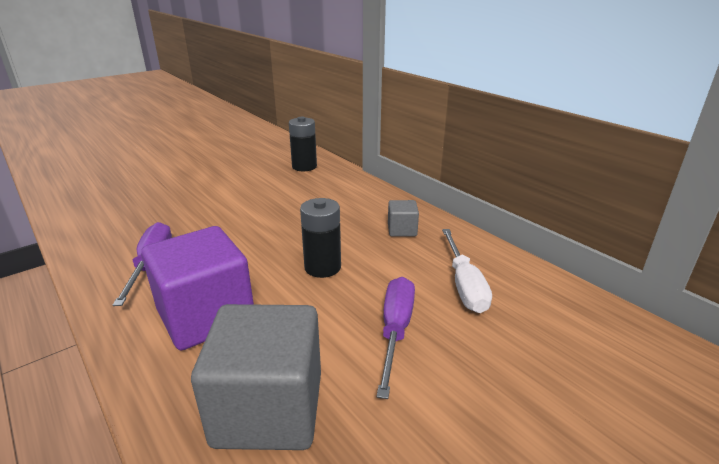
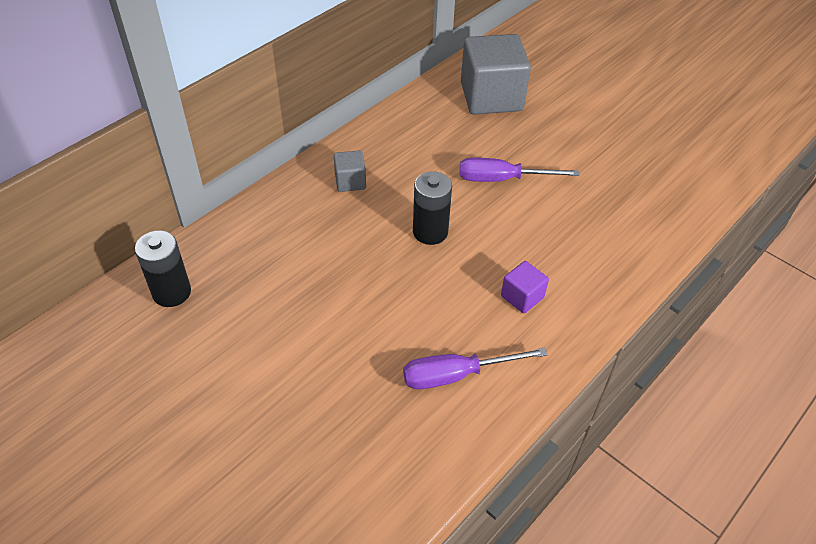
camera: 100 degrees left, 20 degrees up
(206, 316) = (522, 297): purple cube -> purple cube, size x0.47
(269, 409) = (596, 234): grey cube -> grey cube (491, 97)
(464, 285) = (435, 142): white screwdriver -> none

